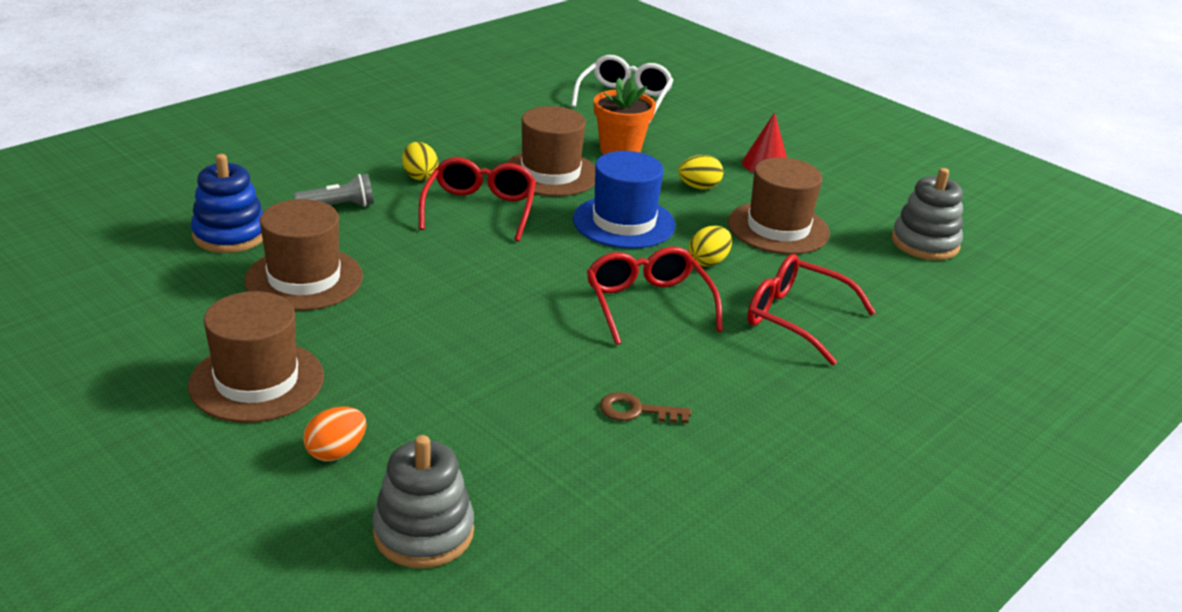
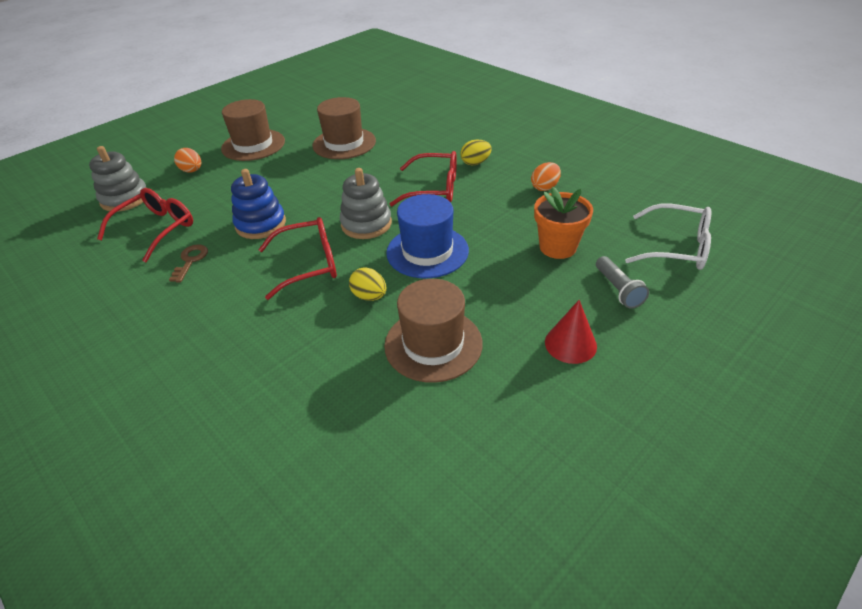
camera: 95 degrees right, 10 degrees up
(230, 235) = (389, 118): blue stacking toy -> blue stacking toy (261, 224)
(338, 206) = (427, 142): grey flashlight -> grey flashlight (618, 290)
(497, 141) = (545, 187): none -> orange egg
(550, 173) = (499, 214): brown hat -> none
(699, 187) = (501, 294): yellow egg -> none
(795, 318) = (282, 344): red glasses -> red glasses (157, 229)
(925, 243) = (419, 471): grey stacking toy -> grey stacking toy (366, 224)

